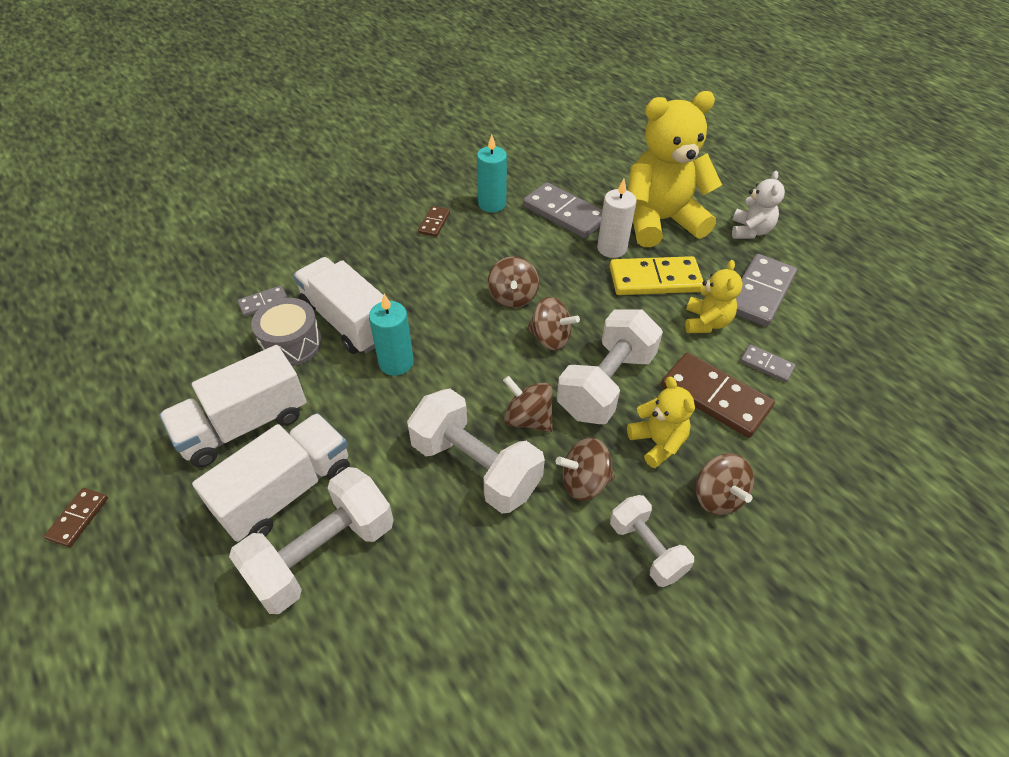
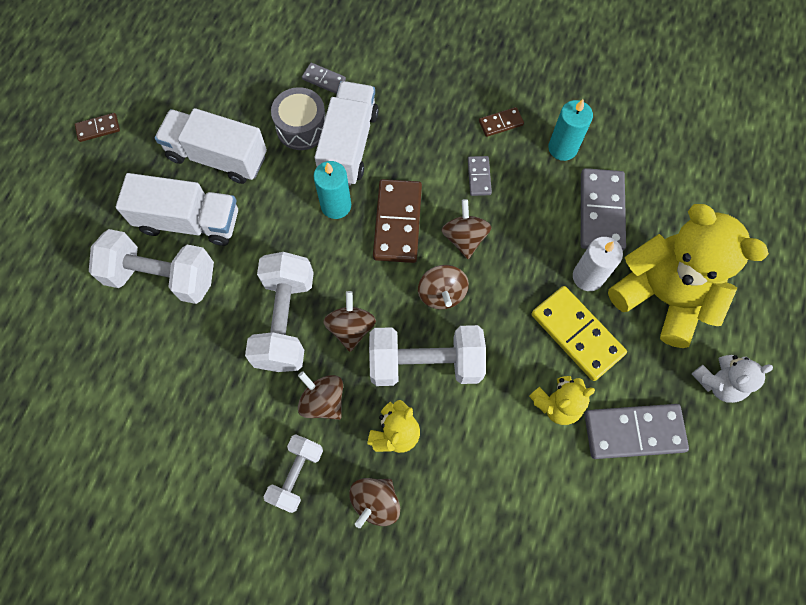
camera: 55 degrees right, 20 degrees up
(512, 297) = (464, 238): brown spinning top -> brown spinning top turned 120 degrees clockwise
(714, 397) = (474, 453): brown domino -> brown domino (397, 222)
(766, 365) = (544, 478): grey domino -> grey domino (479, 177)

